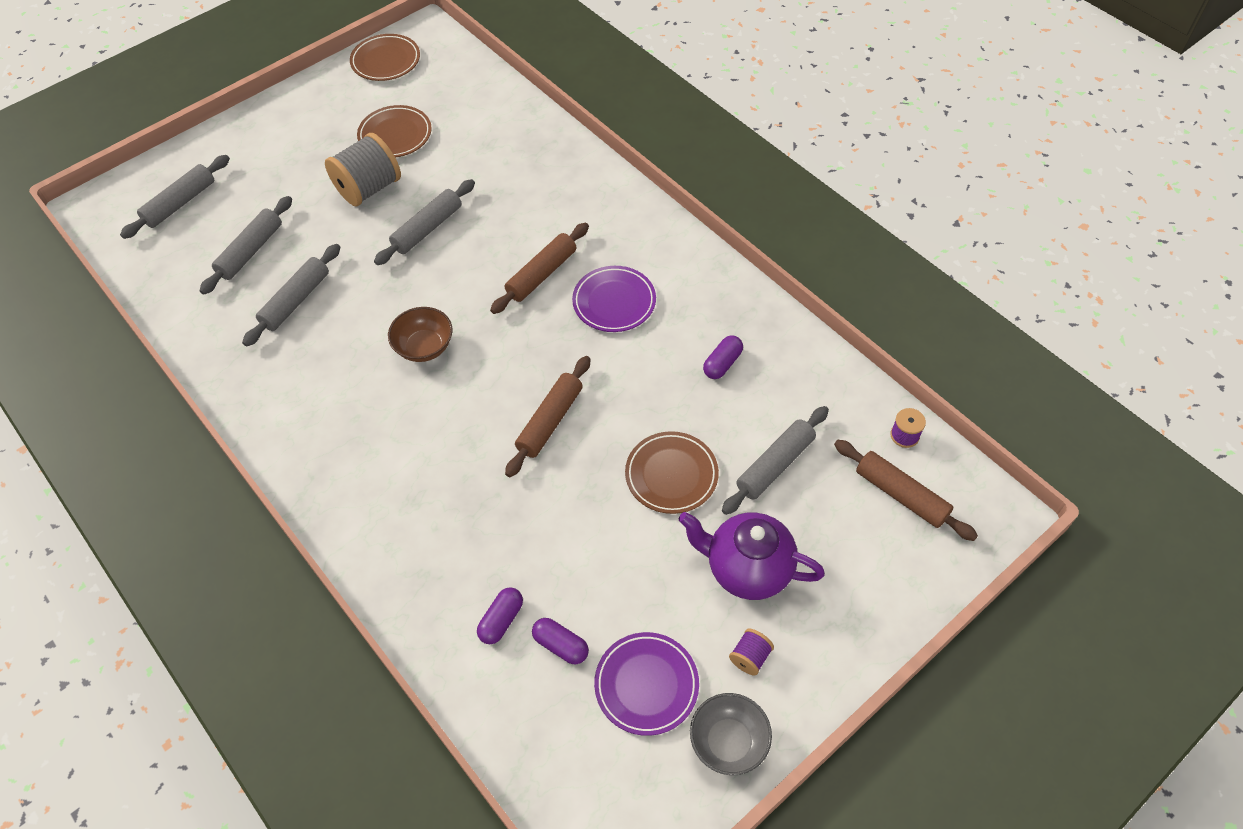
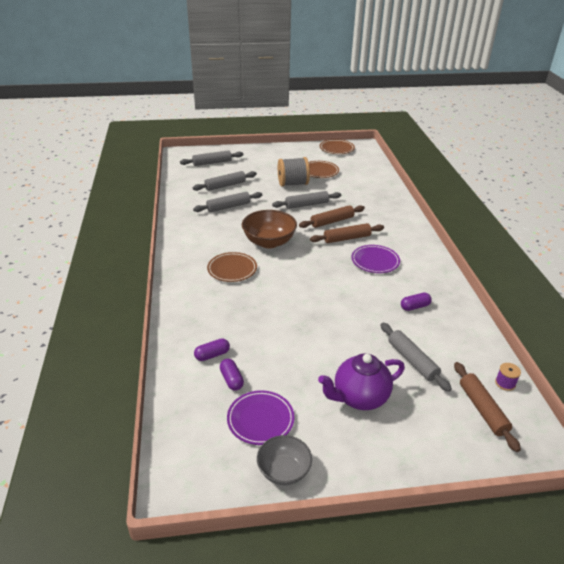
camera: 30 degrees right, 20 degrees down
(424, 347) = (269, 242): brown bowl -> brown bowl, size x1.58
(550, 421) = (304, 291): brown rolling pin -> brown rolling pin (332, 221)
(671, 475) = (349, 339): brown plate -> brown plate (232, 269)
(747, 569) = (359, 398): purple teapot -> purple teapot turned 75 degrees counterclockwise
(750, 657) = (328, 438): purple spool -> none
(775, 465) = (412, 361): grey rolling pin -> grey rolling pin turned 75 degrees clockwise

